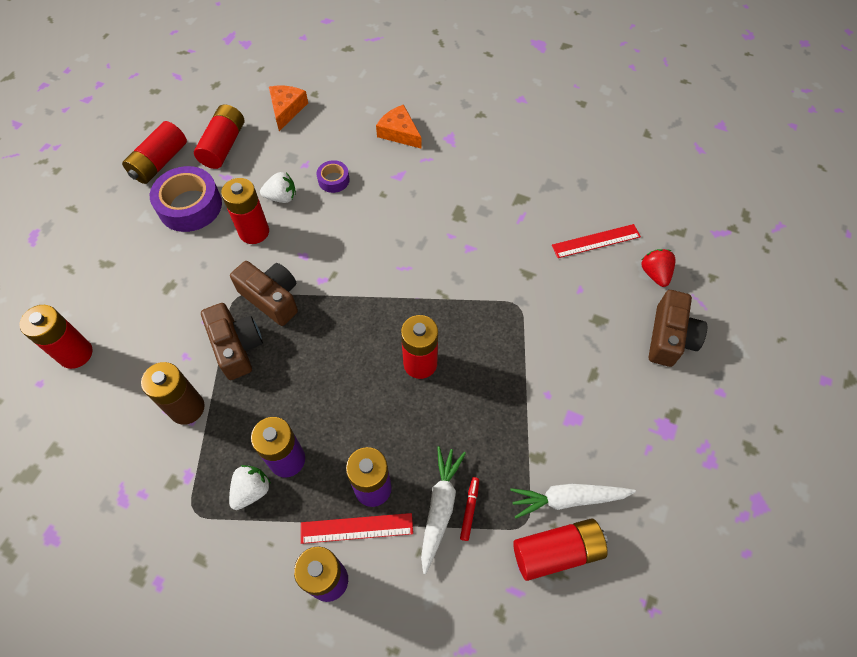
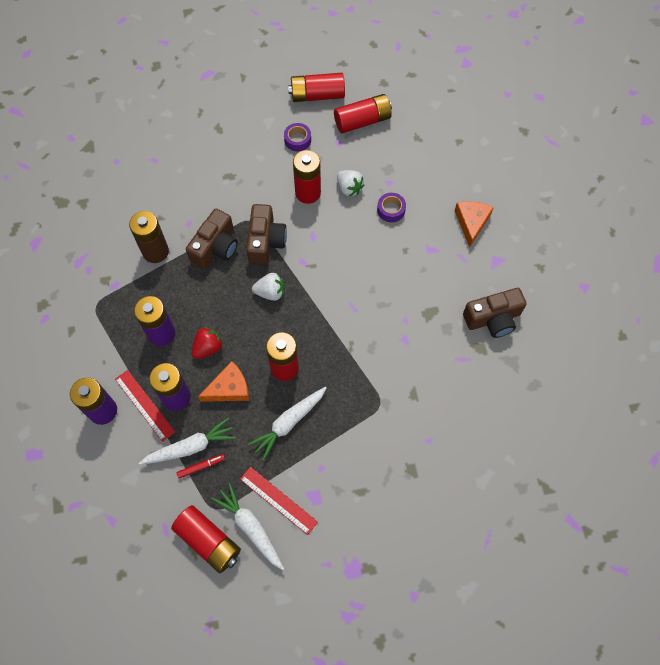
camera: 55 degrees right, 5 degrees up
(75, 353) = (147, 163): red battery -> none
(190, 206) = (297, 140): purple tape -> purple tape, size x0.51
(251, 490) = (129, 327): white strawberry -> white strawberry (270, 292)
(287, 109) = (428, 135): orange cheese -> orange cheese (229, 388)
(481, 395) = (289, 423): none -> white carrot
(596, 241) = (484, 427): red ruler -> red ruler (278, 500)
(654, 274) = (487, 489): red strawberry -> red strawberry (208, 348)
(670, 337) = (435, 532): brown camera -> brown camera (493, 319)

